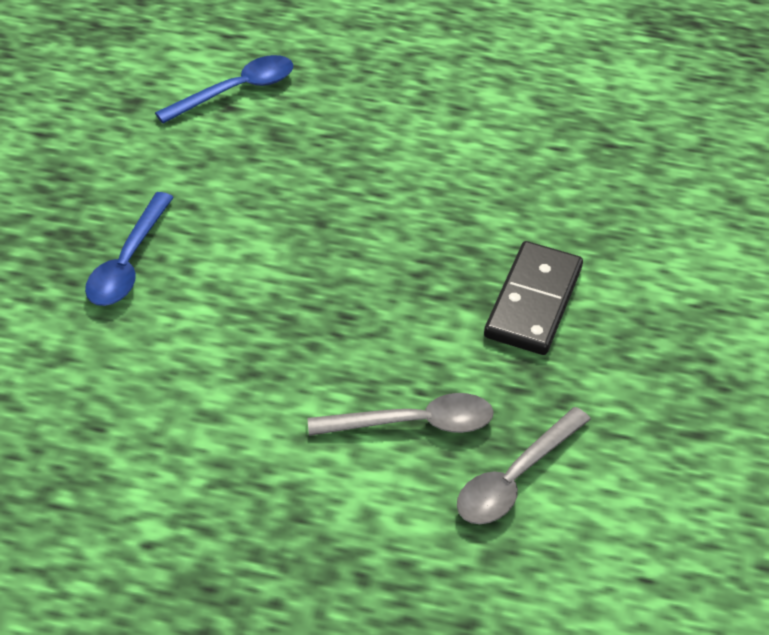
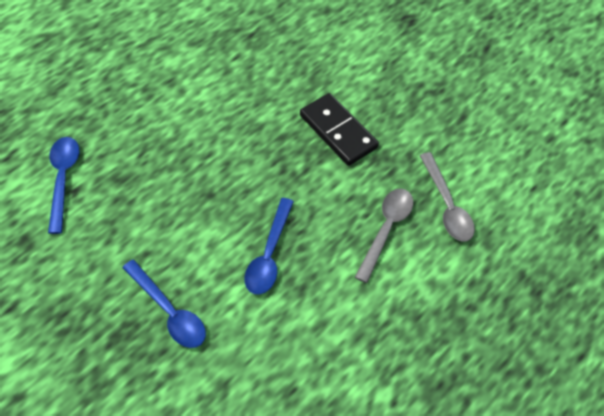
camera: 60 degrees left, 10 degrees up
(276, 317) = (269, 255): none -> blue spoon

